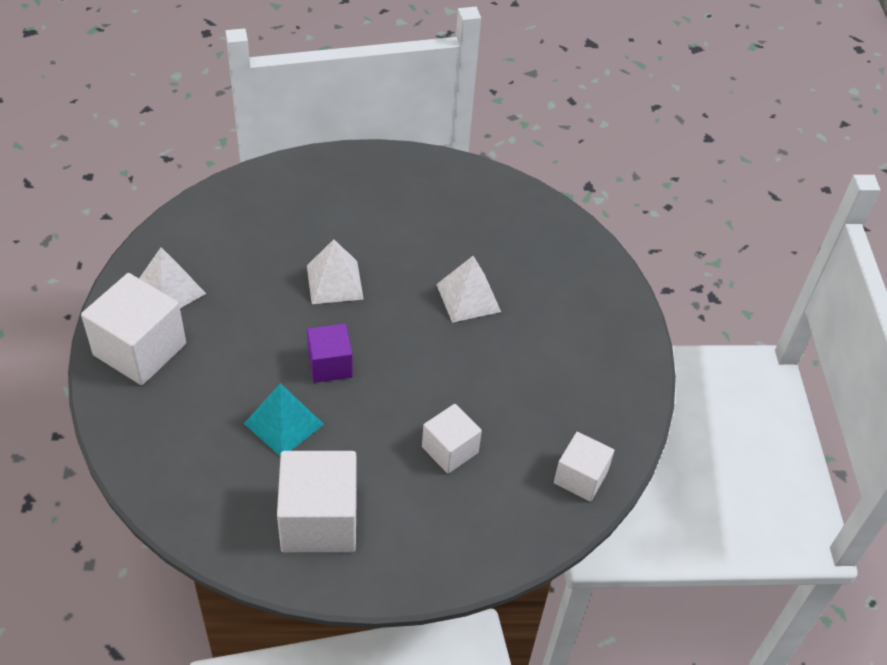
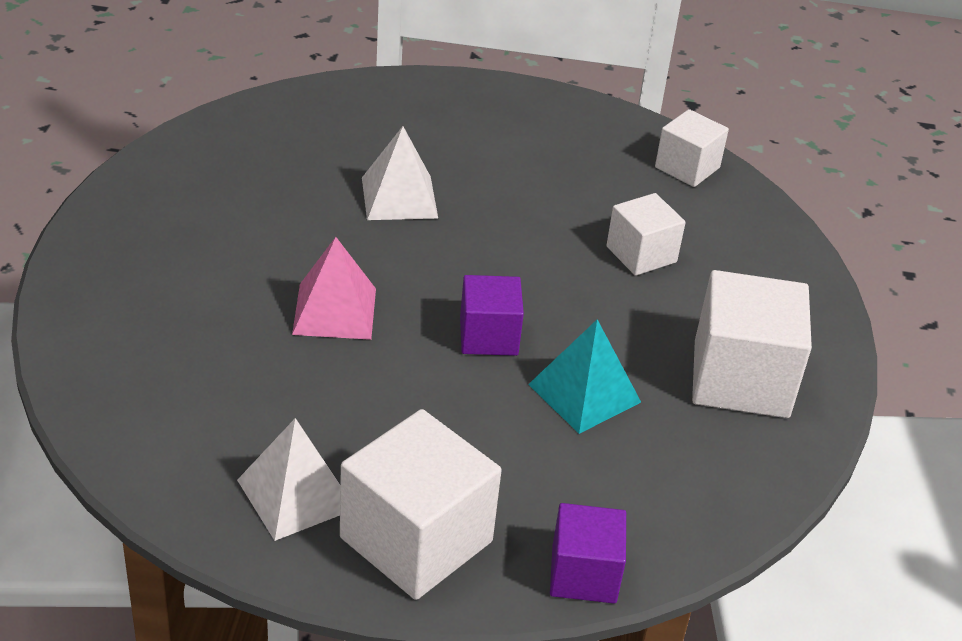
camera: 80 degrees left, 10 degrees down
(120, 434) = (583, 574): none -> purple cube
(335, 282) = (335, 311): white pyramid -> pink pyramid

